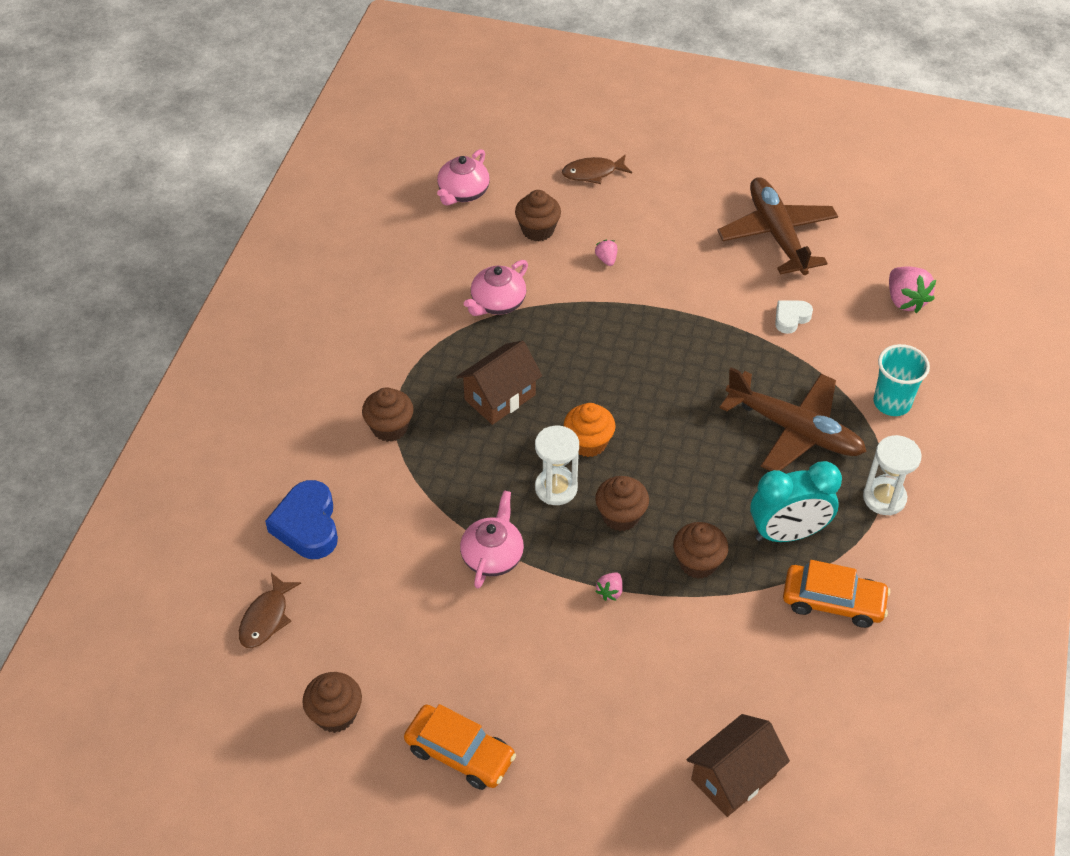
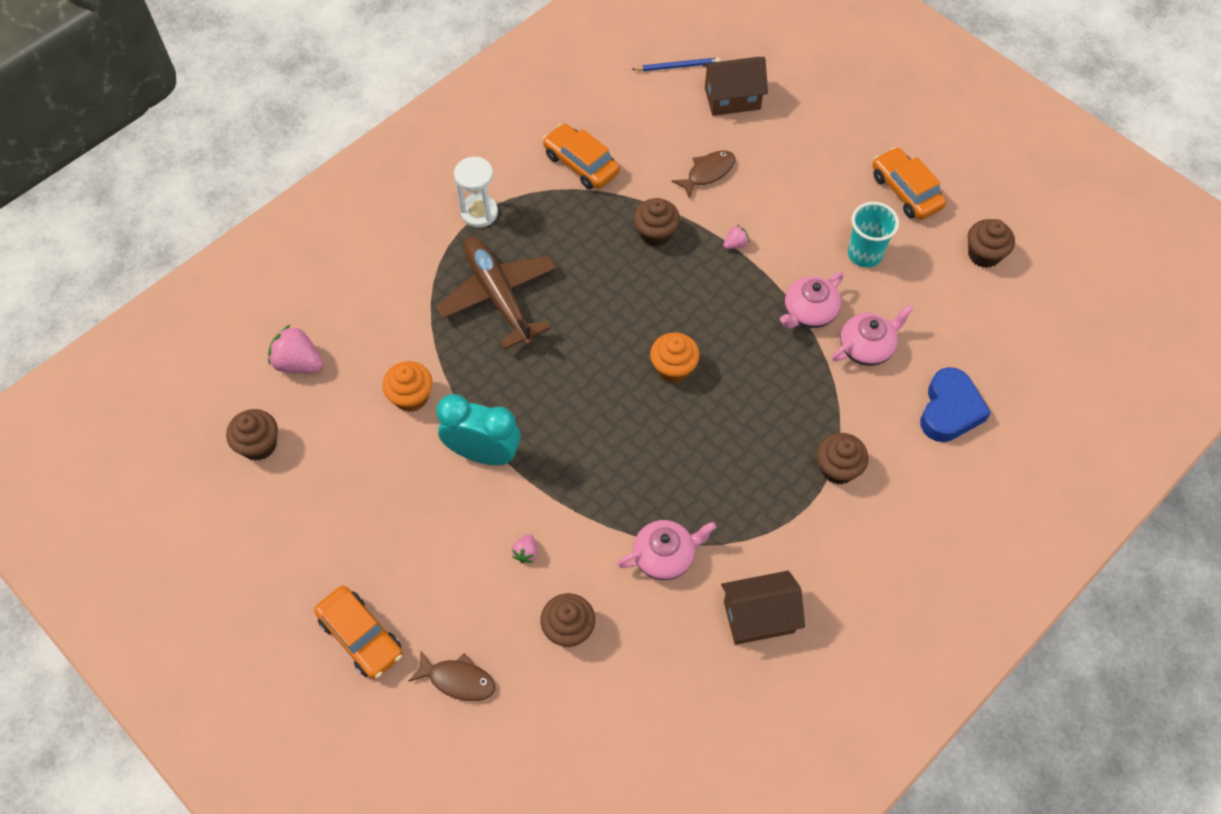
camera: 150 degrees left, 10 degrees up
(266, 618) = (1012, 348): brown fish -> brown fish (708, 173)
(463, 193) = (615, 729): pink teapot -> pink teapot (867, 347)
(500, 397) = (723, 449): brown house -> brown house (759, 617)
(556, 488) = (725, 342): white hourglass -> none
(620, 516) = (689, 295): brown cupcake -> brown cupcake (259, 445)
(680, 166) = (361, 636): none -> orange car
(777, 235) = (342, 493): brown plane -> none
(787, 533) = (573, 222): turquoise clock -> turquoise clock (483, 453)
(791, 318) = (411, 397): white heart -> orange cupcake
(829, 790) = (677, 66): none -> blue pencil
(892, 403) = (402, 280): turquoise cup -> turquoise cup (864, 254)
(905, 300) = (298, 363): pink strawberry -> pink strawberry turned 75 degrees counterclockwise

